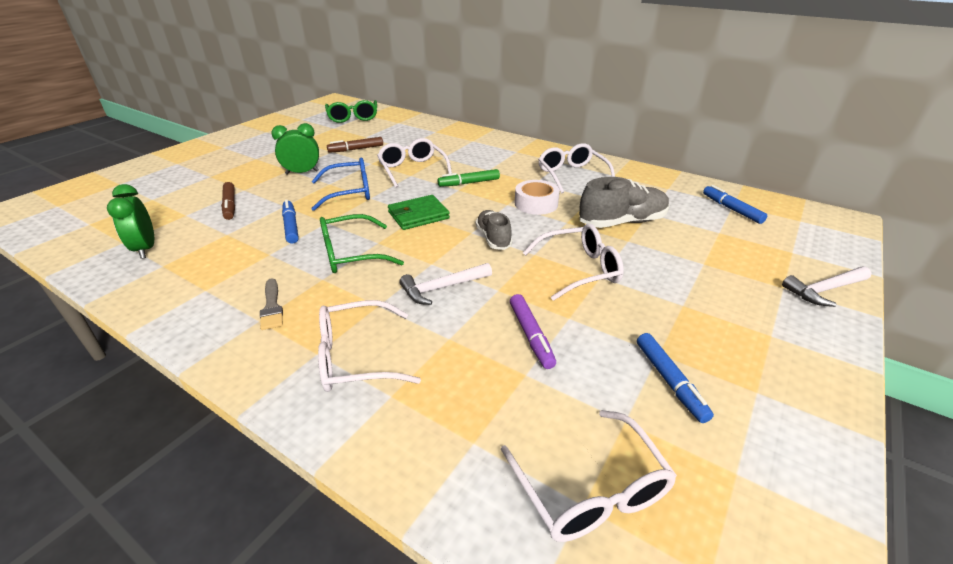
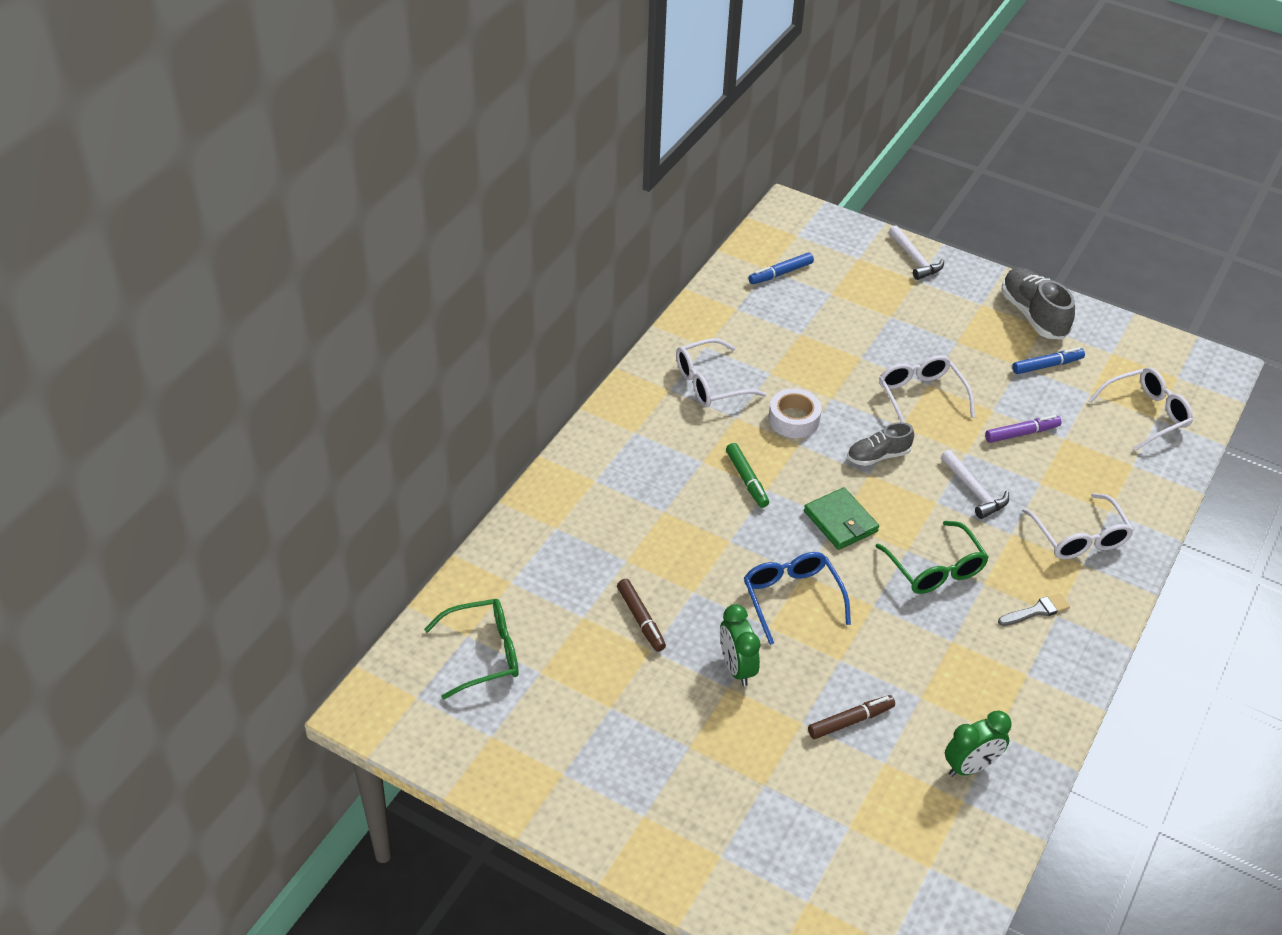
camera: 95 degrees left, 10 degrees up
(291, 226) = (890, 637): blue marker -> none
(412, 169) = (710, 541): white glasses -> none
(622, 222) = (824, 356): grey shoe -> grey shoe (1033, 315)

